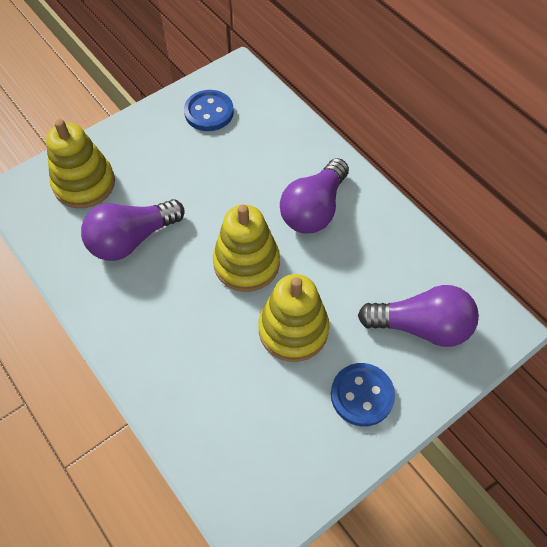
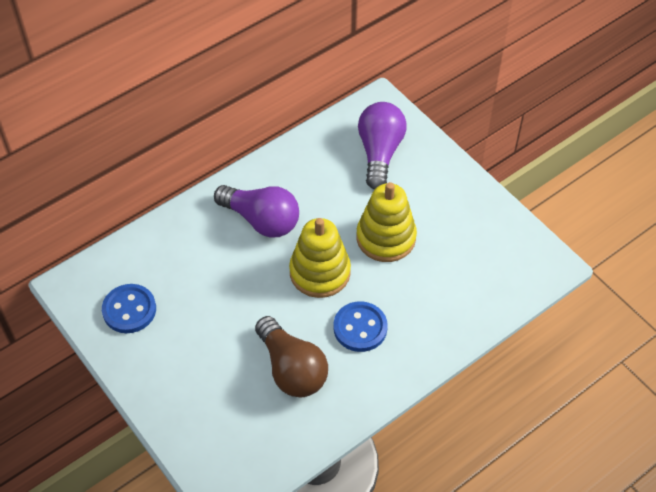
camera: 90 degrees left, 5 degrees down
(84, 184) = (219, 421): yellow stacking toy -> none
(132, 239) = (291, 369): purple light bulb -> brown light bulb
(362, 395) = (441, 194): blue button -> blue button (360, 328)

